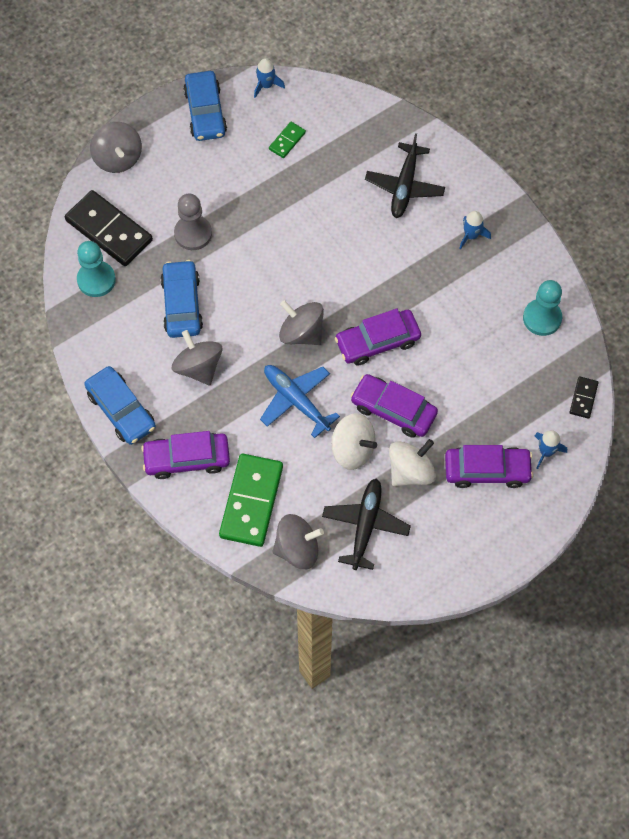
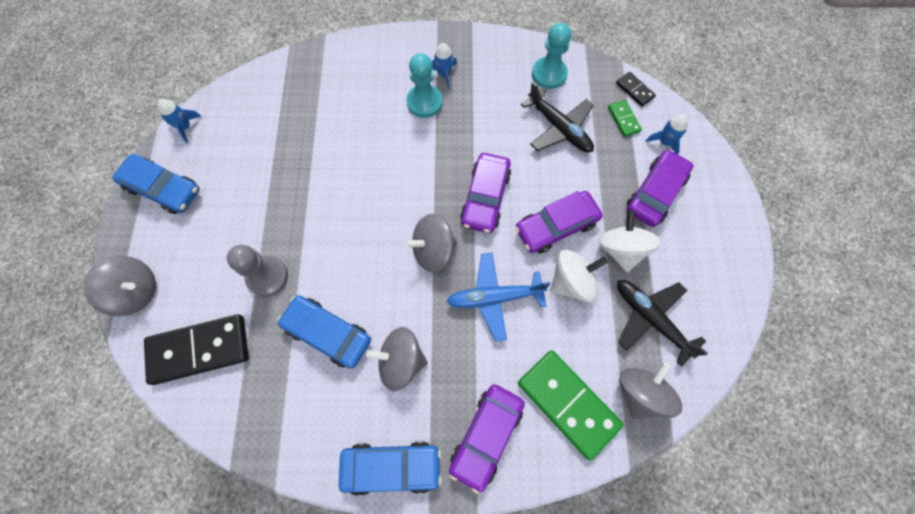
camera: 55 degrees left, 5 degrees up
(96, 280) = (239, 397): turquoise pawn -> turquoise pawn (424, 102)
(287, 141) = (249, 145): green domino -> green domino (624, 119)
(404, 186) = (364, 90): black plane -> black plane (559, 128)

